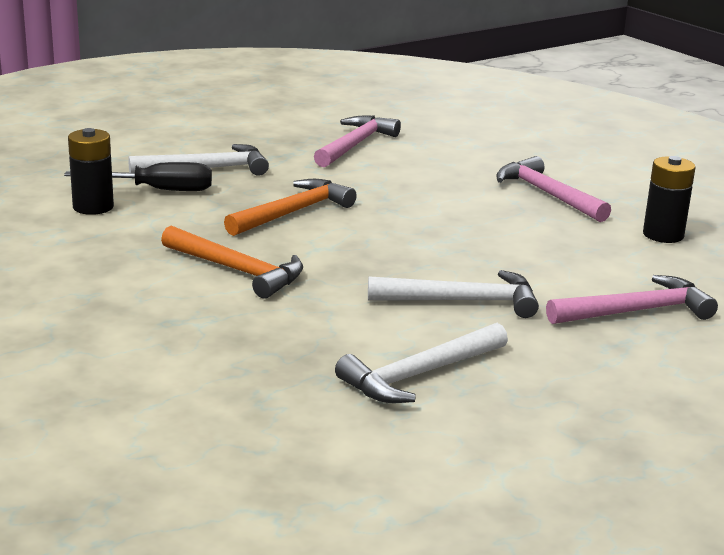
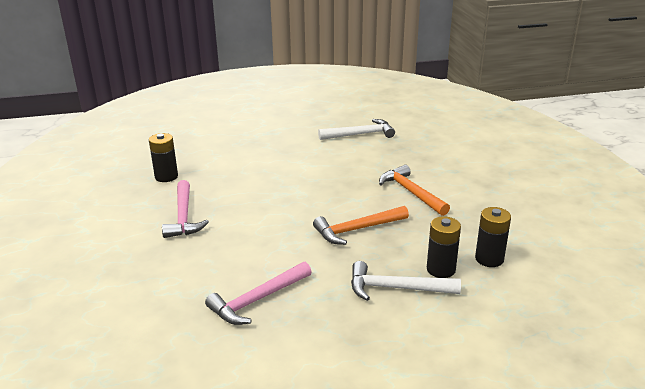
camera: 155 degrees left, 5 degrees up
(157, 190) = (441, 269): black screwdriver -> black battery
(463, 301) = (313, 159): white hammer -> none
(637, 311) = (243, 143): pink hammer -> none

